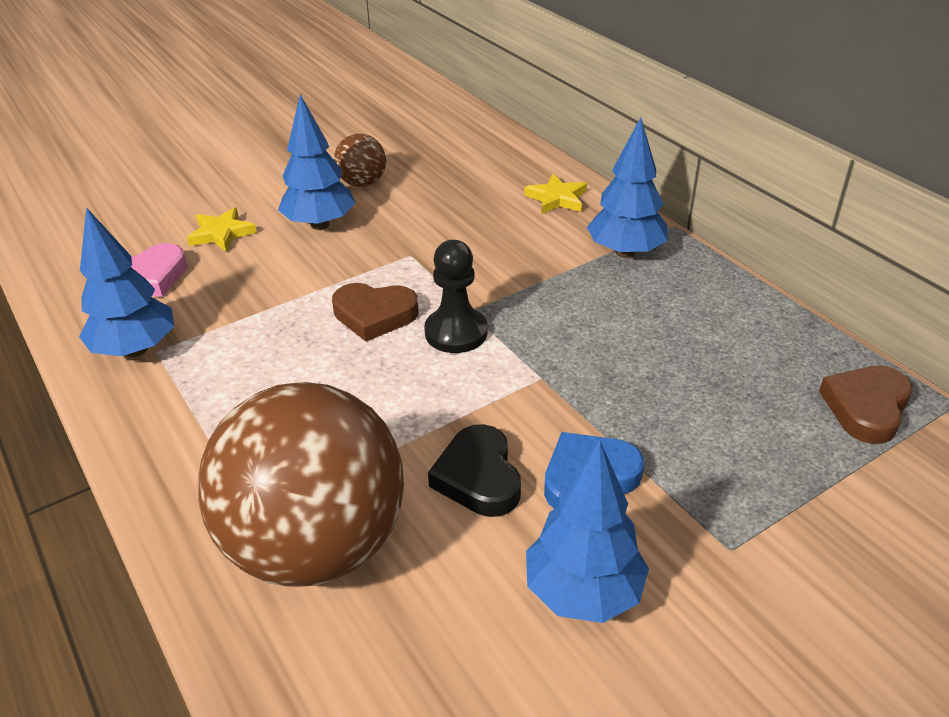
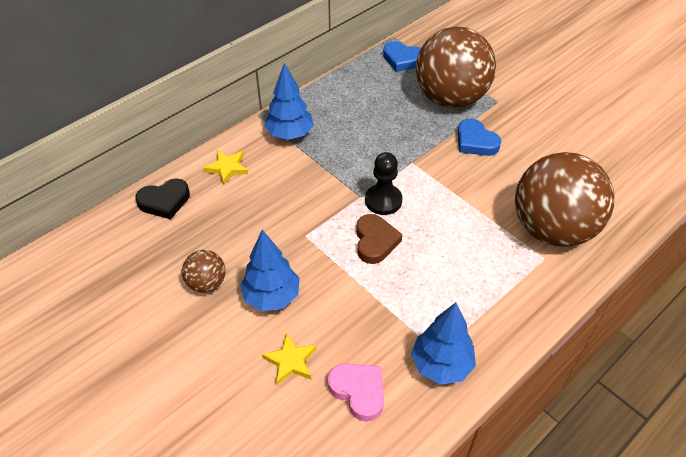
camera: 100 degrees left, 10 degrees up
(478, 477) = (489, 178): black heart -> black heart (164, 201)
(583, 592) = (537, 140): blue tree -> none
(734, 463) = (450, 98): none -> brown ball
(866, 408) = (403, 60): brown heart -> blue heart

